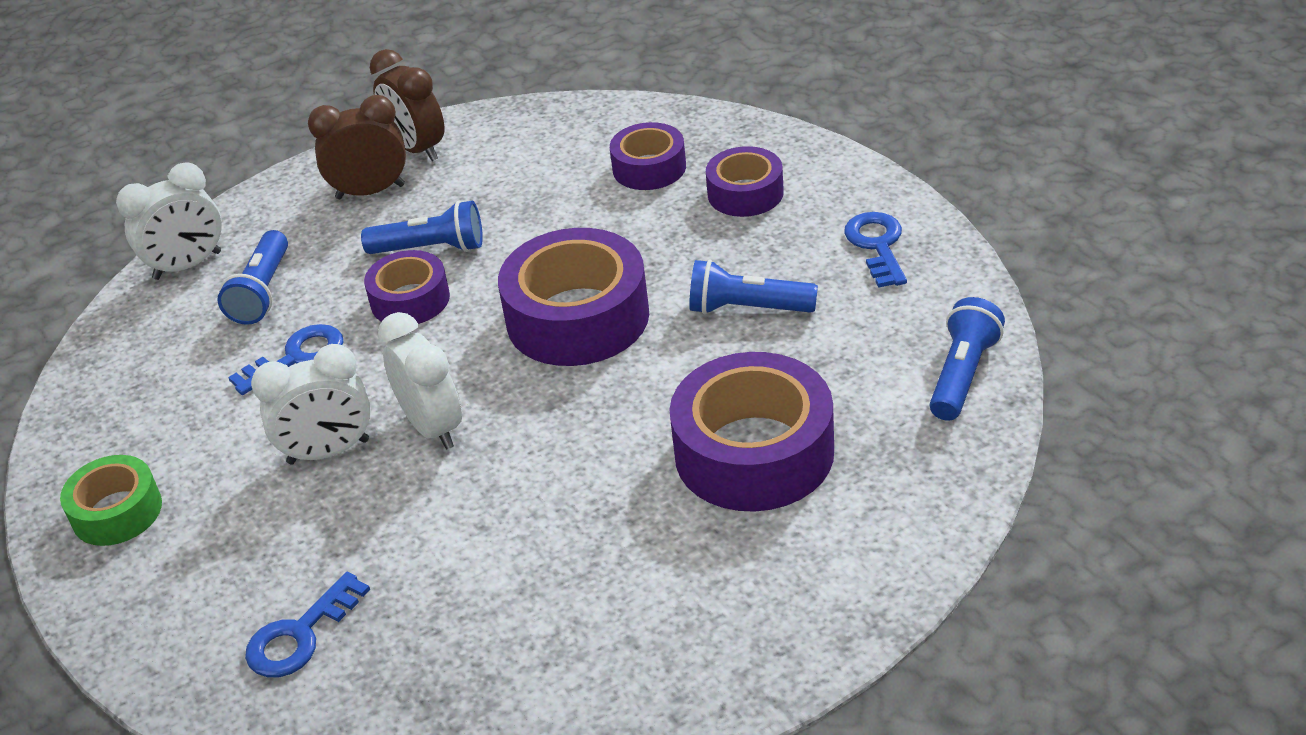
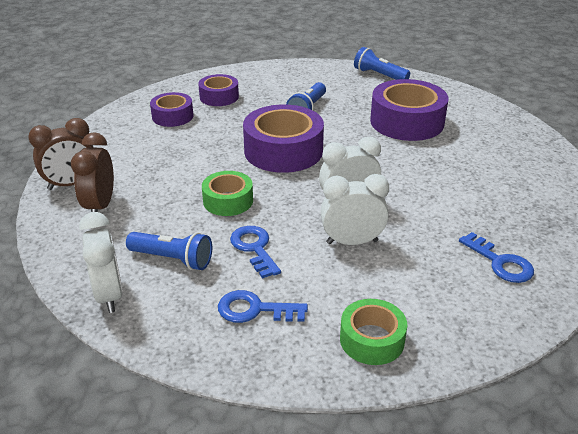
camera: 80 degrees left, 5 degrees down
(328, 452) = (352, 242): white clock -> white clock turned 90 degrees counterclockwise
(410, 300) = (228, 201): purple tape -> green tape
(431, 248) = (183, 189): blue flashlight -> none
(877, 245) = (284, 76): blue key -> blue key (255, 310)

